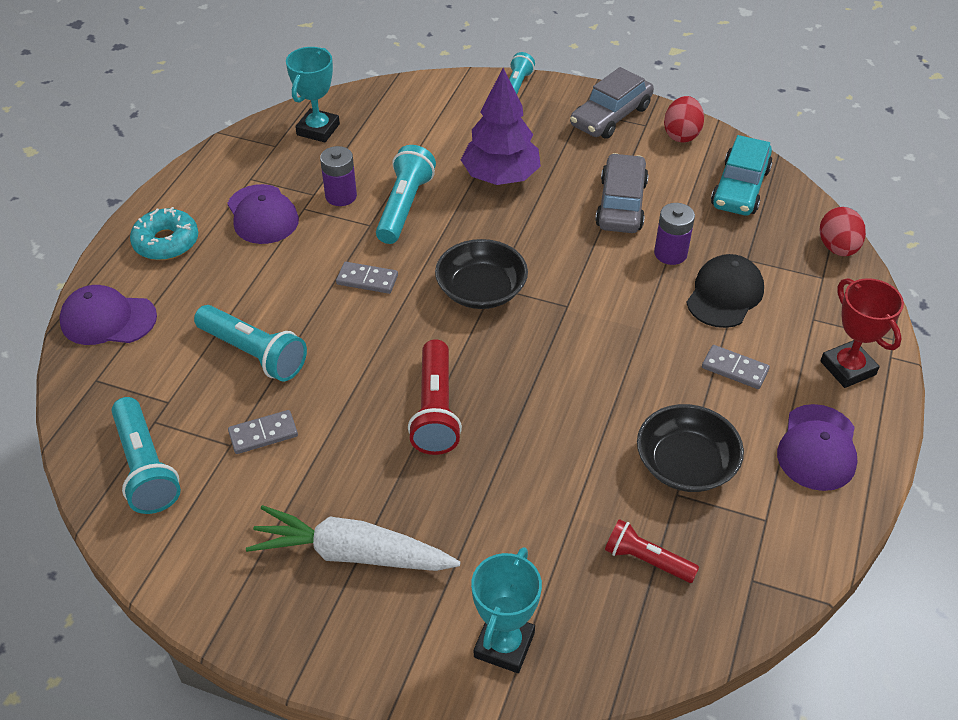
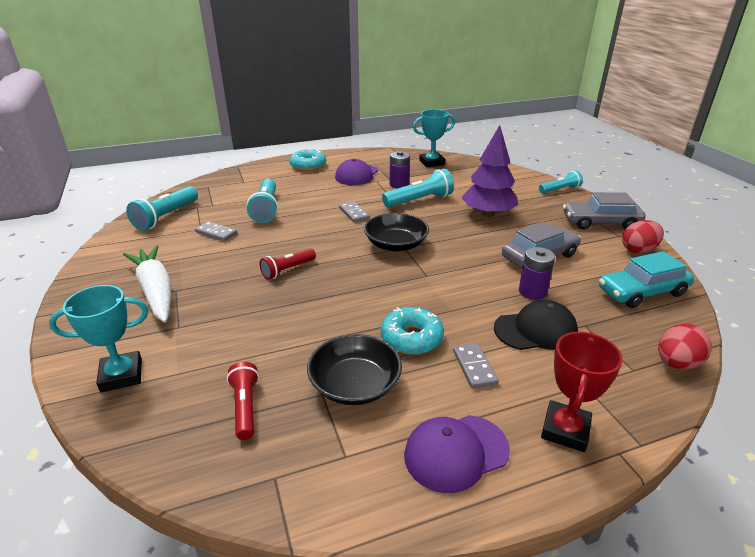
camera: 50 degrees right, 15 degrees down
(108, 319) = (246, 174): purple cap -> none
(435, 410) = (287, 270): red flashlight -> red flashlight, size x0.64
(656, 383) = (411, 338): none -> turquoise donut

